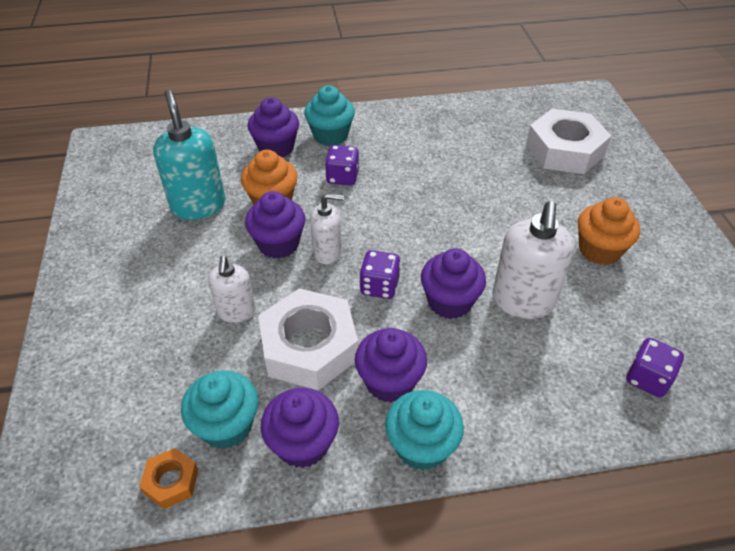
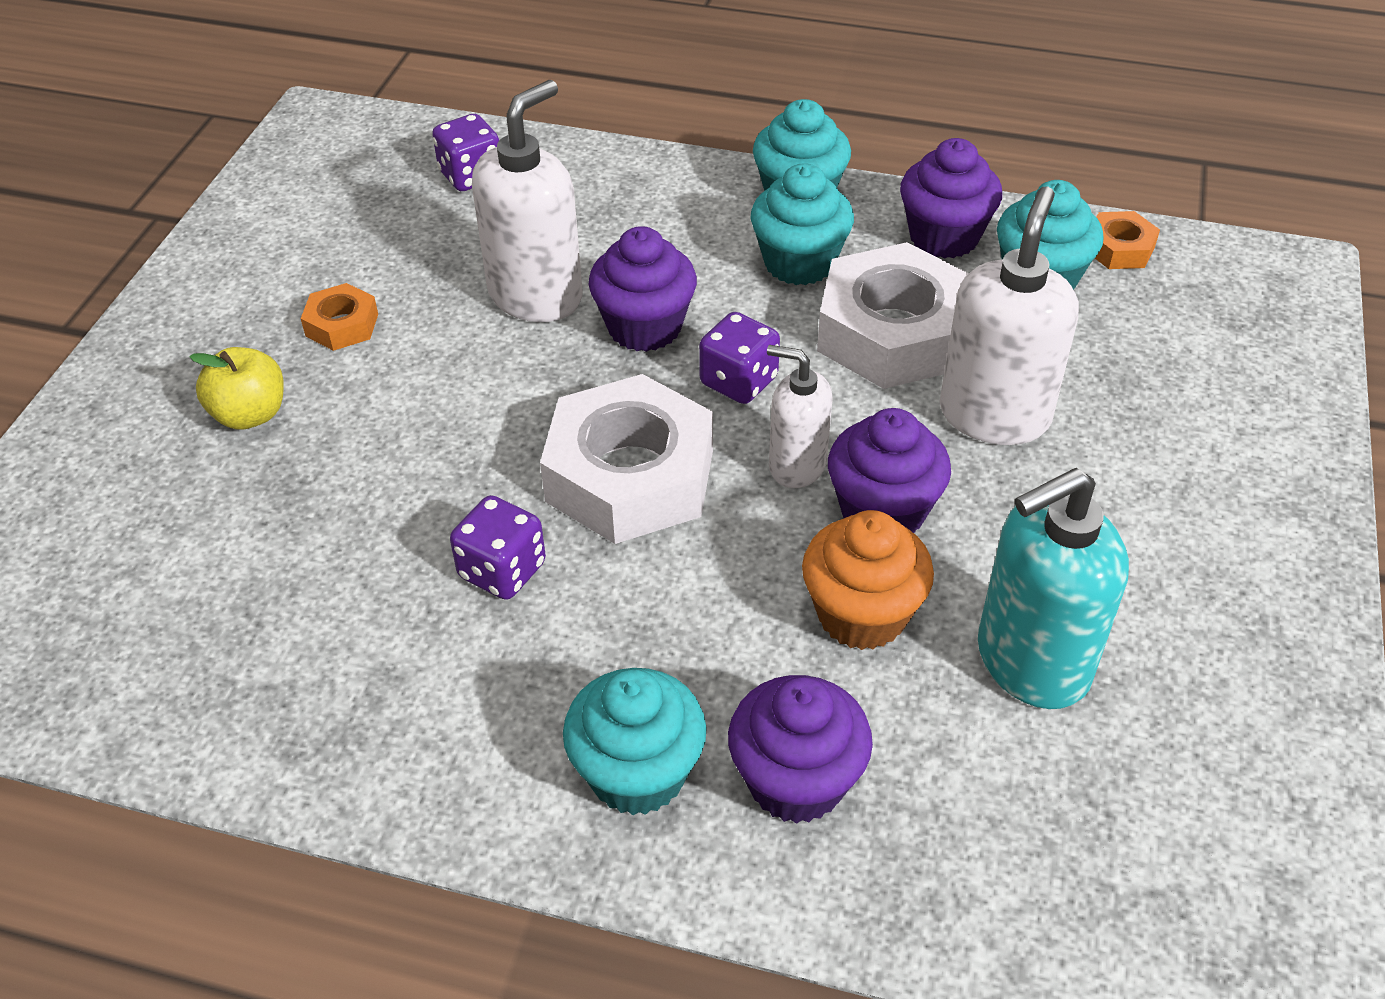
camera: 155 degrees left, 0 degrees up
(198, 205) = (1031, 662): turquoise soap dispenser -> turquoise soap dispenser turned 60 degrees clockwise
(236, 312) = (994, 414): white soap dispenser -> white soap dispenser, size x1.65
(342, 177) = (679, 626): purple dice -> purple dice (502, 570)
(389, 382) = (799, 263): purple cupcake -> turquoise cupcake
(564, 150) = (159, 527): white nut -> white nut (630, 475)
(586, 197) = (250, 414): none -> yellow apple
(599, 250) = (342, 325): orange cupcake -> orange nut

